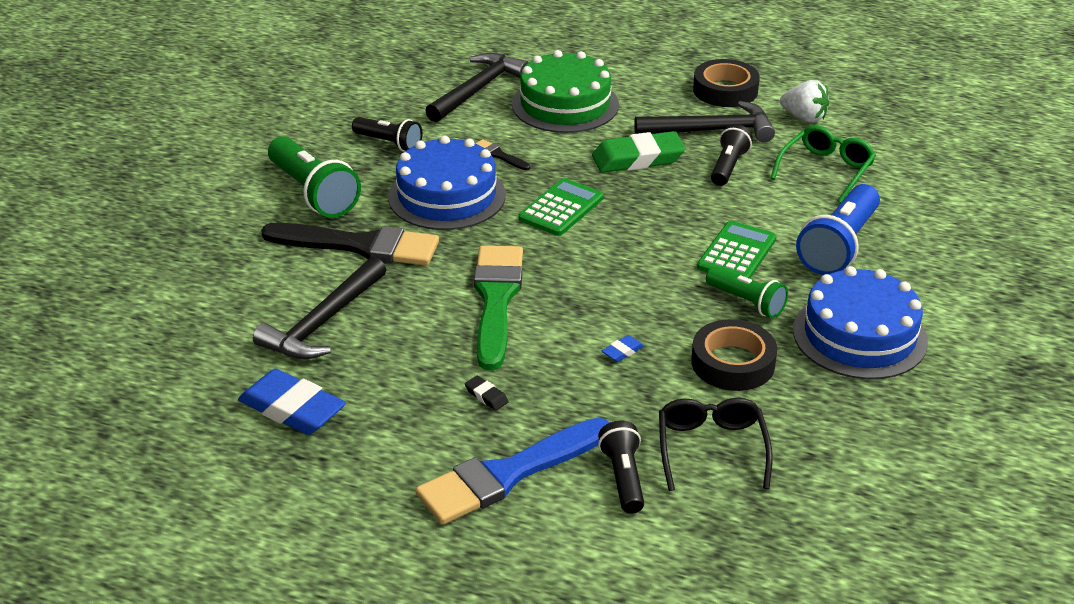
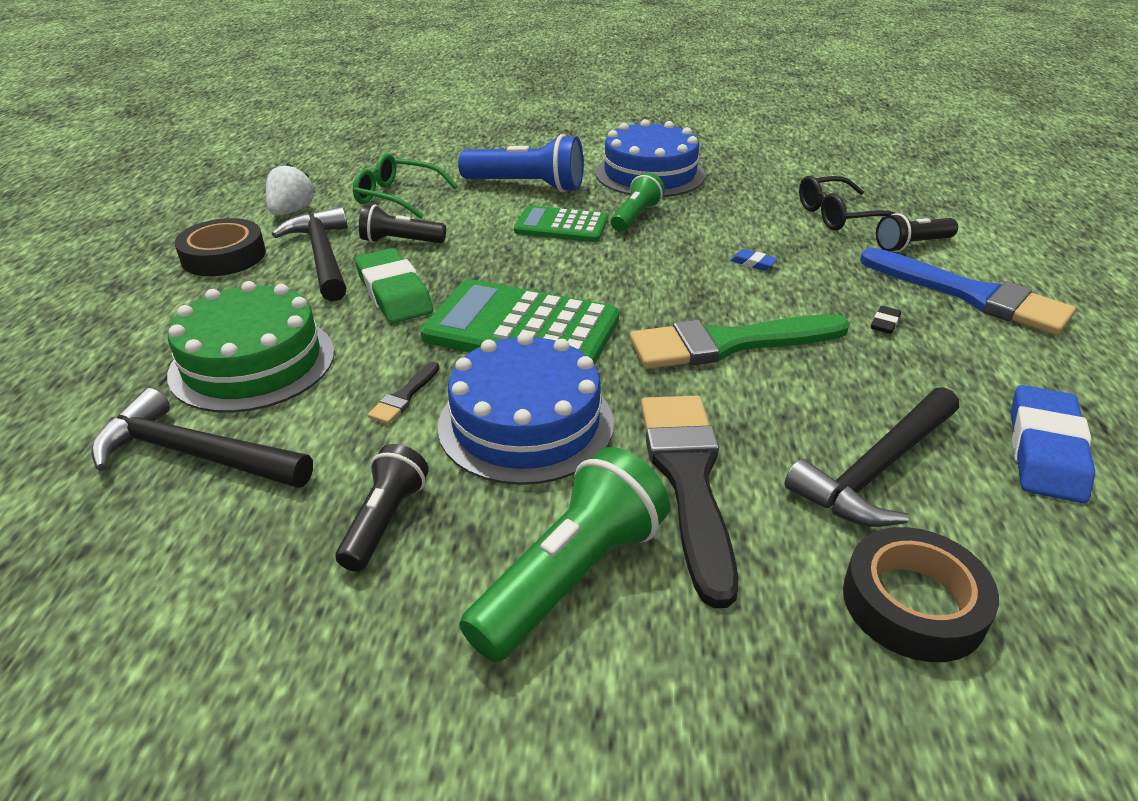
camera: 105 degrees left, 0 degrees up
(323, 322) = (876, 470): black hammer -> black hammer turned 120 degrees clockwise
(561, 208) = (521, 329): green calculator -> green calculator, size x1.68
(733, 363) = (726, 216): black tape -> black tape (913, 603)

